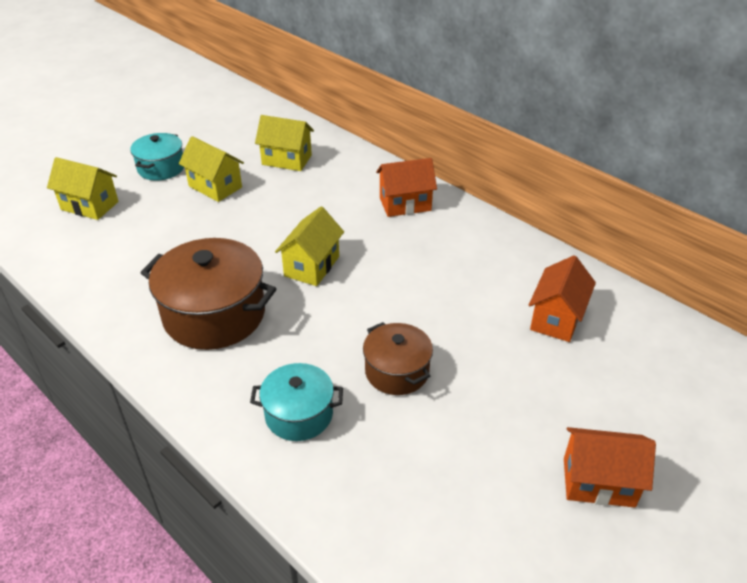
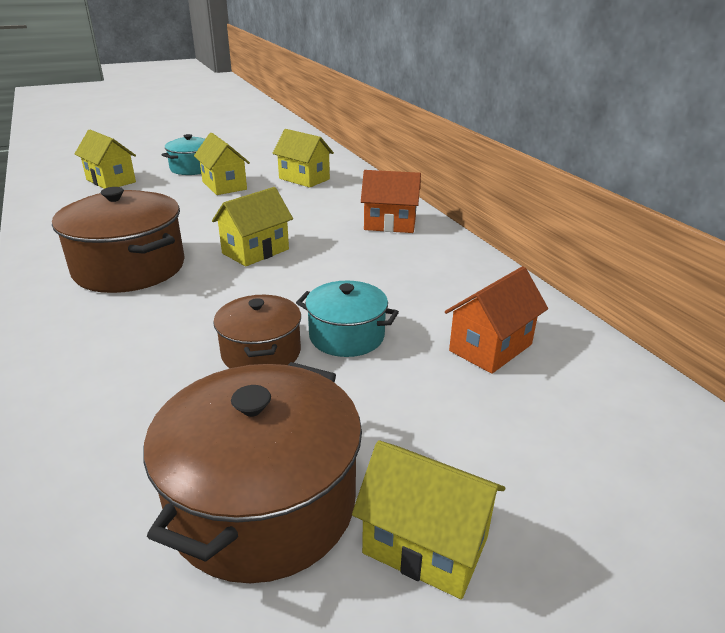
camera: 20 degrees right, 10 degrees down
(299, 414) = (122, 365): turquoise pot -> turquoise pot (346, 336)
(486, 488) = (263, 503): none -> brown pot
(598, 482) = (425, 545): orange house -> yellow house

